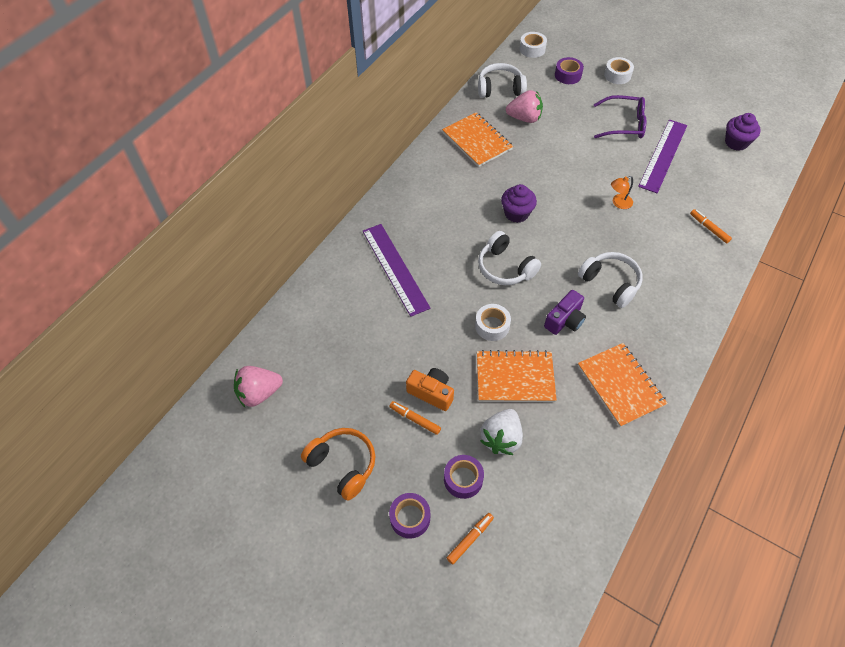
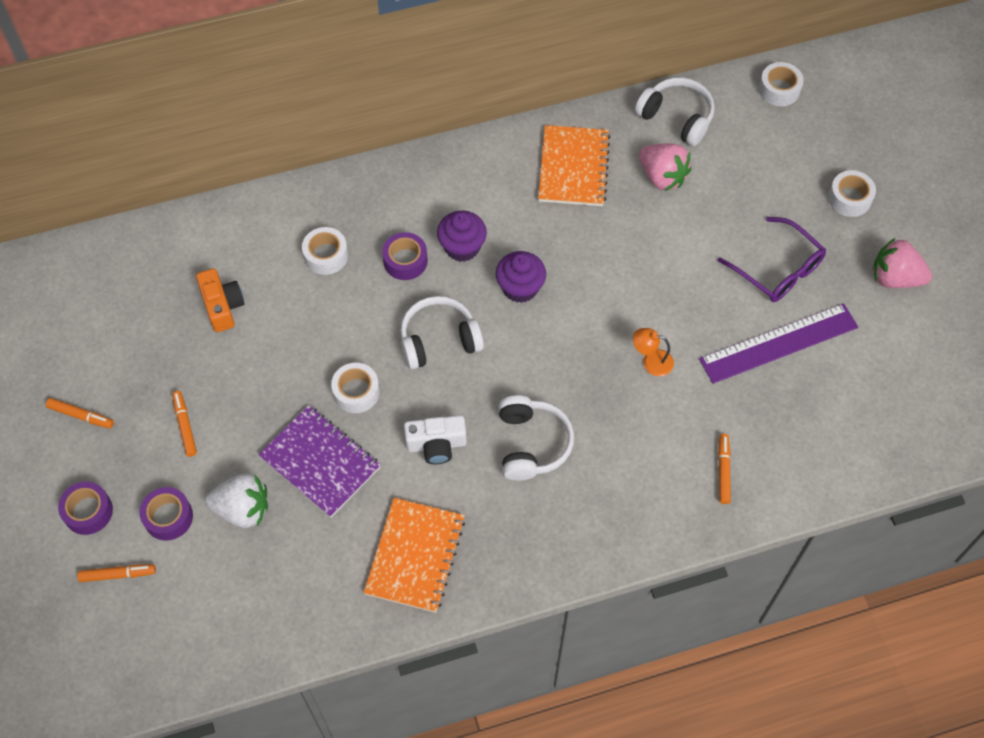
camera: 40 degrees right, 5 degrees up
(259, 393) = (78, 288): pink strawberry -> pink strawberry (895, 278)
(342, 465) = (81, 416): orange headphones -> orange marker
(395, 268) = (326, 255): purple ruler -> white tape
(431, 393) = (226, 412): orange camera -> orange camera (222, 306)
(501, 438) = (242, 509): white strawberry -> white strawberry turned 150 degrees counterclockwise
(505, 267) = (439, 340): white headphones -> white headphones turned 75 degrees clockwise
(515, 378) = (320, 462): orange notebook -> purple notebook
(565, 320) = (436, 445): purple camera -> white camera
(568, 75) = (783, 156): purple tape -> purple tape (405, 261)
(736, 142) = (896, 394): purple cupcake -> purple cupcake (462, 247)

